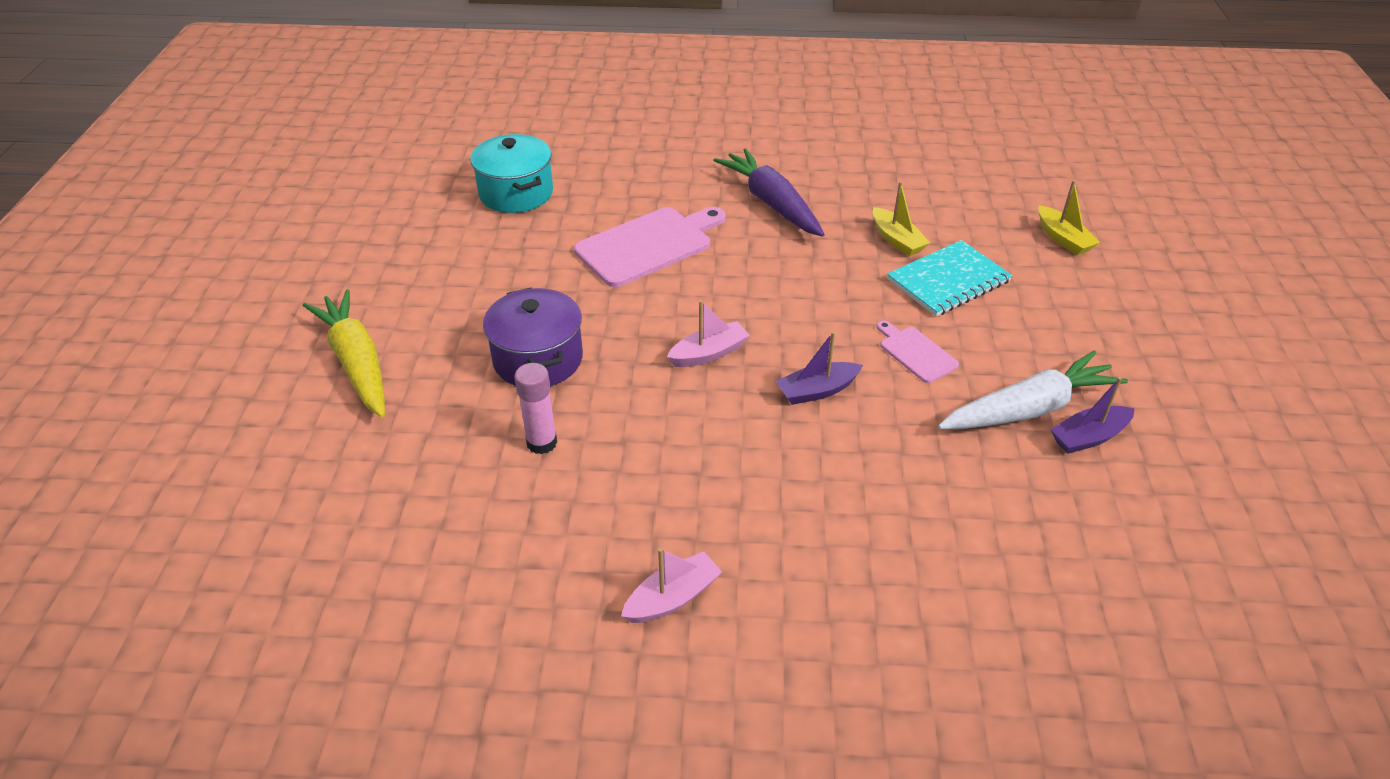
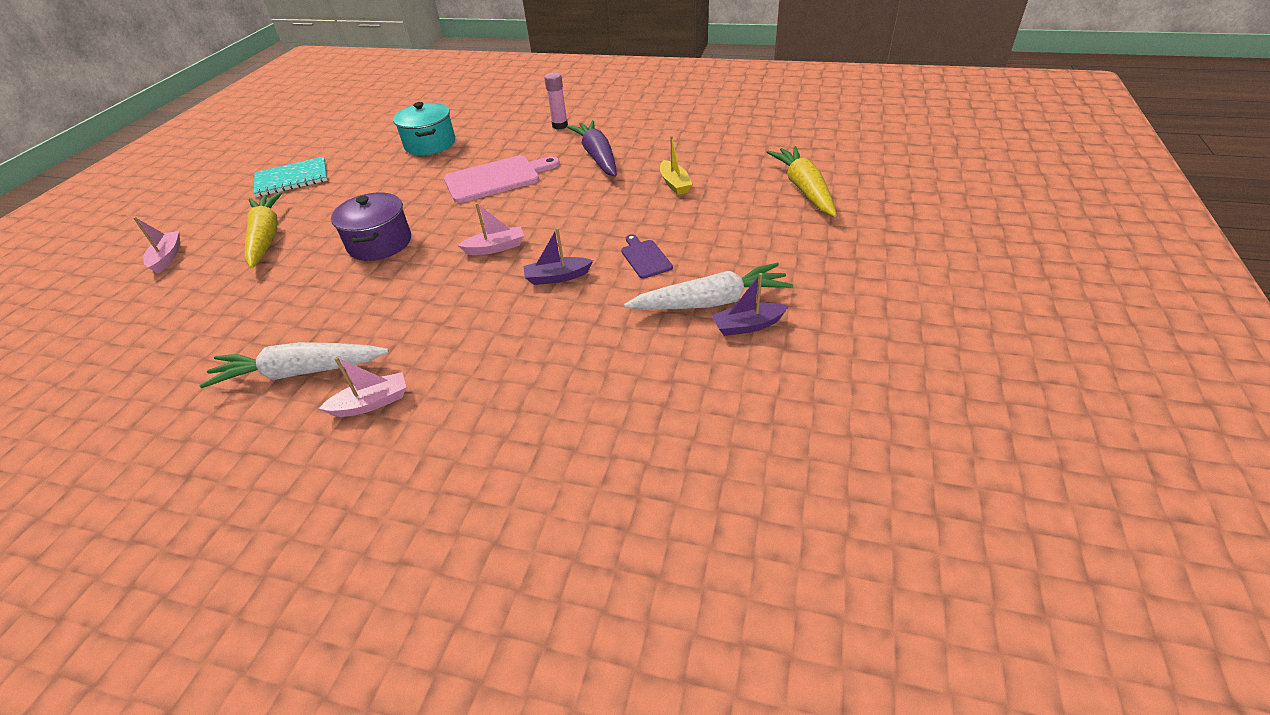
camera: 15 degrees right, 0 degrees up
(217, 408) = (167, 257): none -> pink boat
(542, 443) = (349, 294): pink glue stick -> pink glue stick (560, 125)
(544, 566) = (300, 372): none -> white carrot
(915, 353) = (645, 257): pink cutting board -> purple cutting board
(948, 281) = (698, 212): turquoise notebook -> turquoise notebook (292, 179)
(1063, 239) = (804, 189): yellow boat -> yellow carrot

